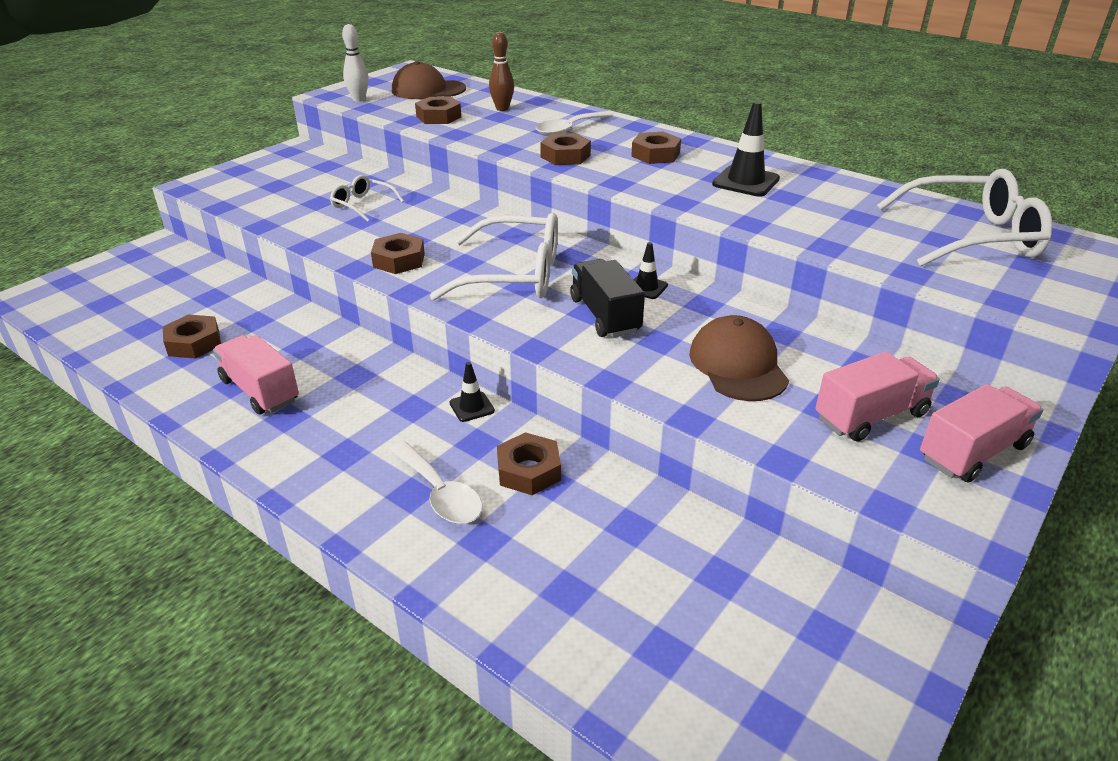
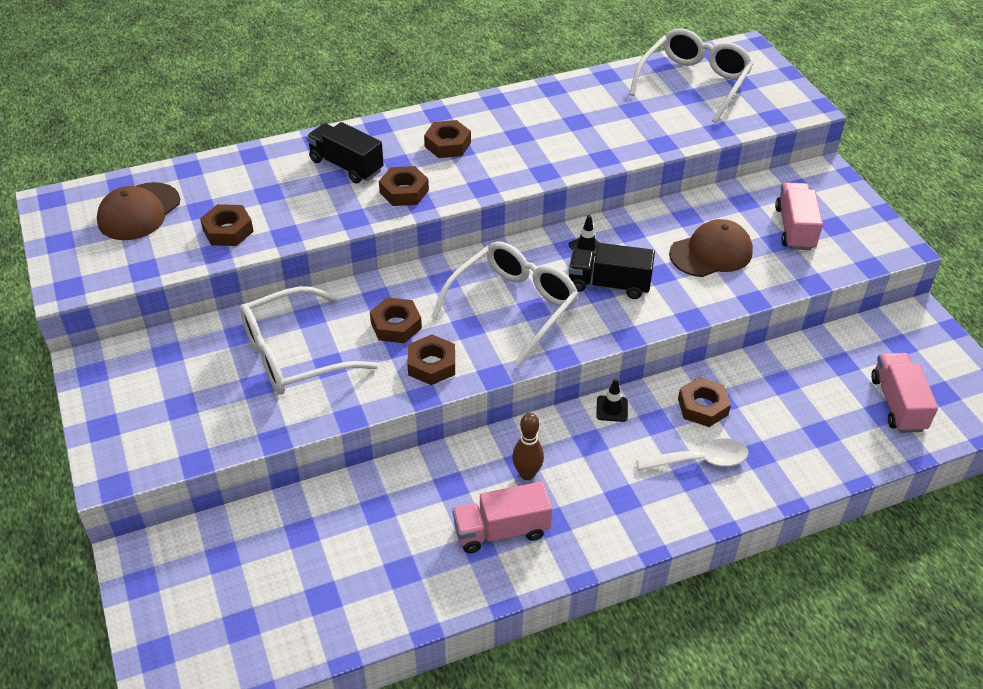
camera: 60 degrees left, 10 degrees up
(194, 343) = (385, 562): brown nut -> brown nut (396, 325)
(359, 99) = (111, 269): white bowling pin -> none
(362, 205) = (294, 354): white glasses -> white glasses, size x1.95
(502, 109) = (251, 184): brown bowling pin -> brown bowling pin (527, 474)
(569, 129) = (346, 166): white spoon -> black truck
(738, 365) = (711, 253): brown cap -> brown cap turned 135 degrees clockwise
(745, 182) = (538, 126): black traffic cone -> none
(973, 452) = (845, 211): pink truck -> pink truck (897, 404)

